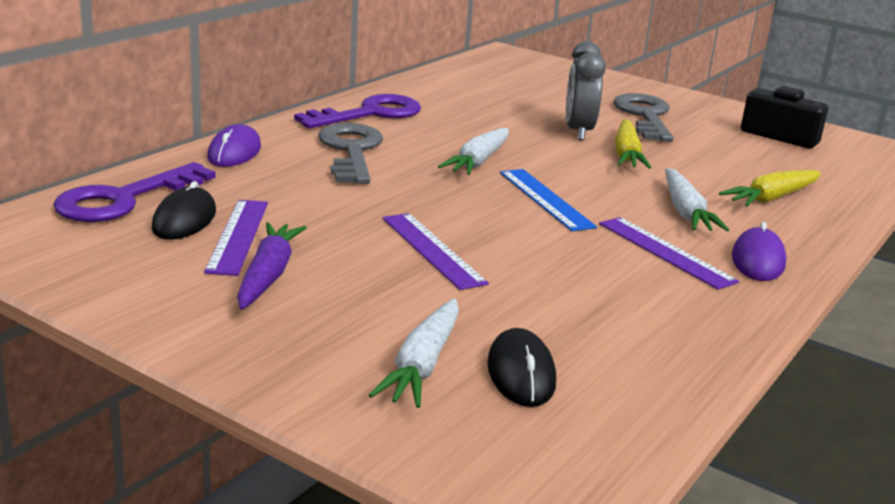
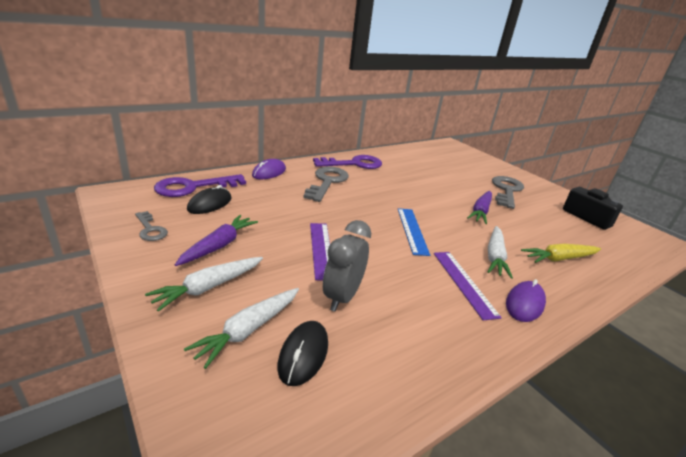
camera: 20 degrees right, 5 degrees up
(126, 275) = (150, 229): none -> grey key
(238, 236) = (226, 218): purple ruler -> none
(478, 161) = (390, 200): white carrot -> white carrot (208, 287)
(578, 132) = (460, 193): grey clock -> grey clock (342, 297)
(626, 154) = (480, 211): yellow carrot -> purple carrot

